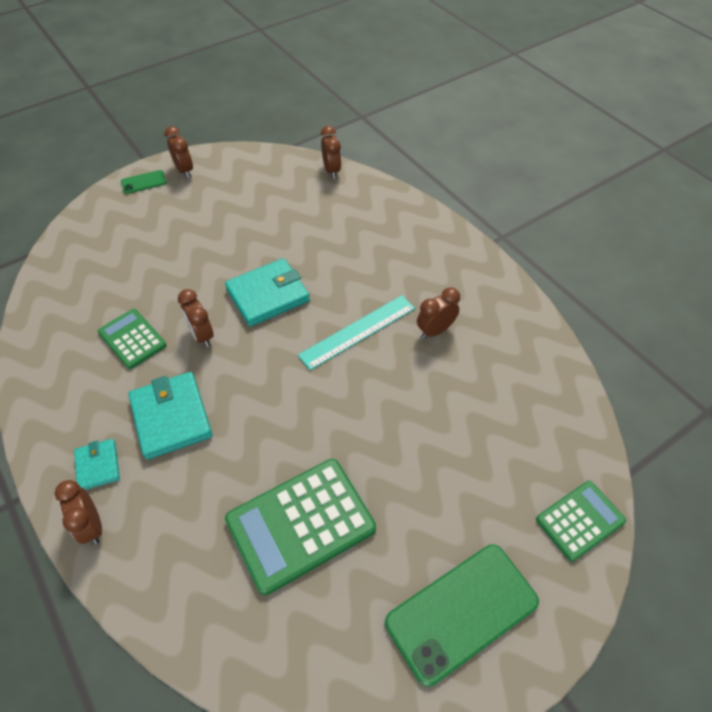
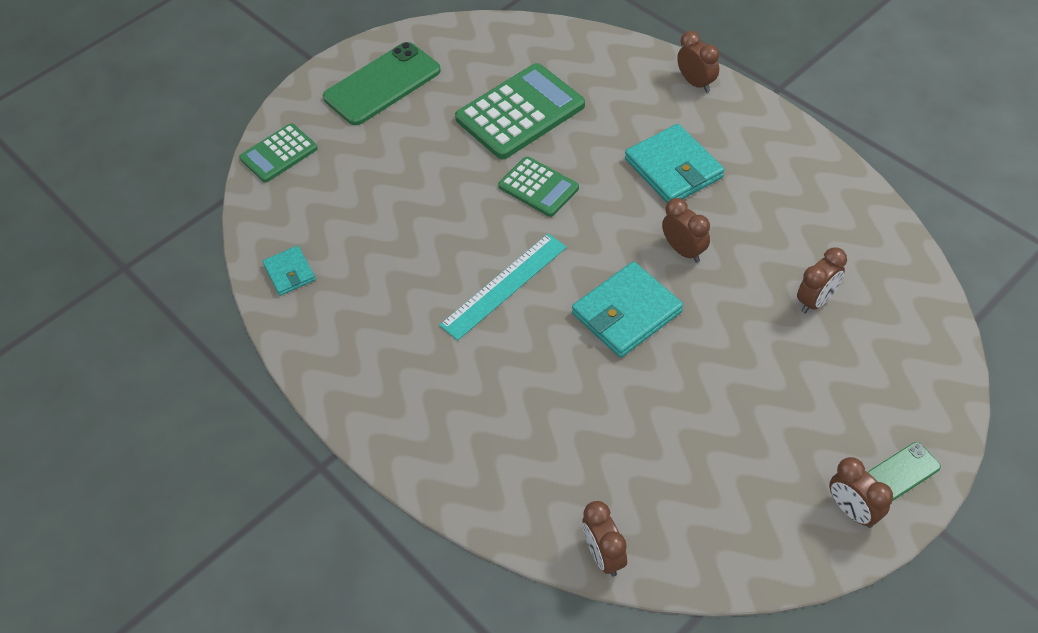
camera: 175 degrees right, 0 degrees up
(98, 466) = (719, 121): turquoise wallet -> turquoise wallet (290, 272)
(132, 339) = (761, 233): green calculator -> green calculator (538, 187)
(435, 330) = (412, 302): brown clock -> brown clock (815, 301)

